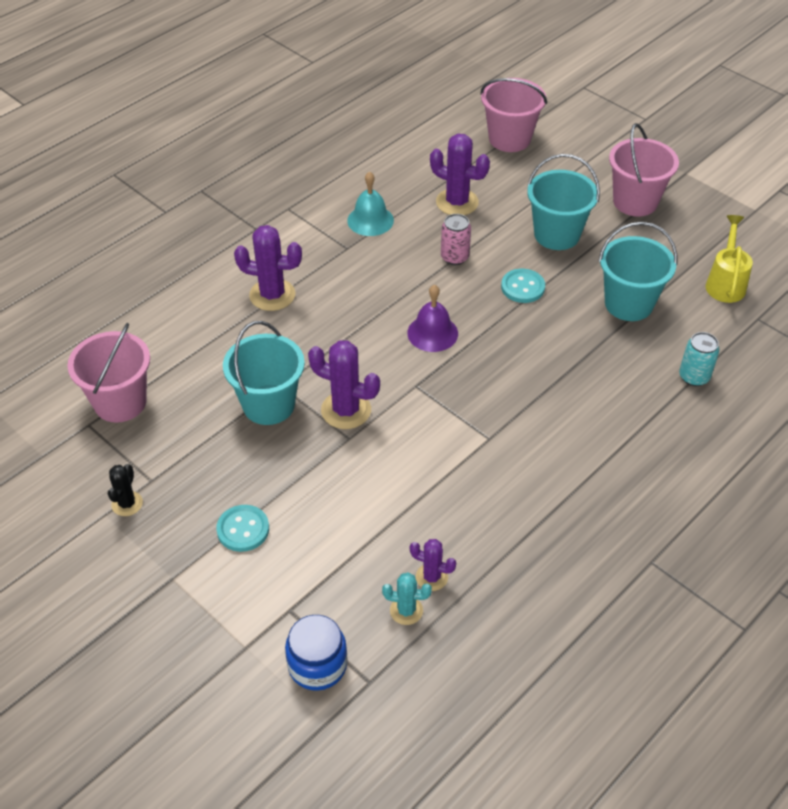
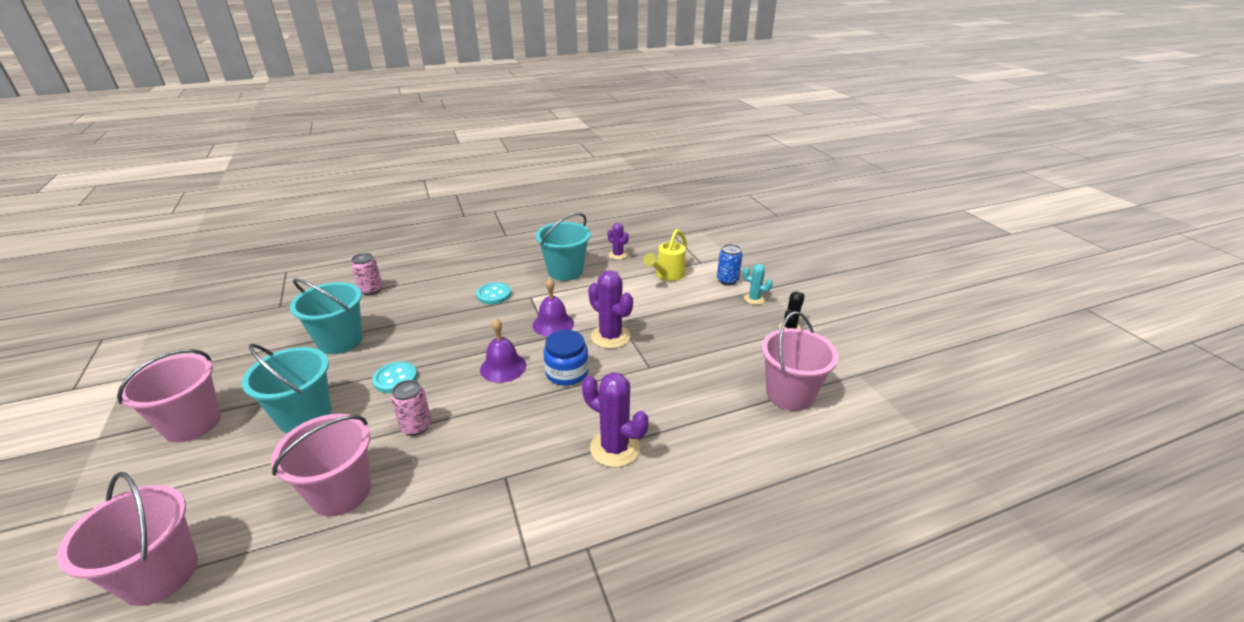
camera: 155 degrees left, 15 degrees down
(233, 577) = (727, 280): none -> blue can
(243, 529) = (714, 297): turquoise button -> turquoise button (494, 294)
(268, 405) = (665, 356): turquoise bucket -> turquoise bucket (565, 271)
(317, 665) = (695, 244): blue jar -> blue jar (567, 373)
(370, 220) = (451, 505): turquoise bell -> none
(406, 610) = (640, 248): turquoise cactus -> turquoise cactus (754, 299)
(425, 405) = (553, 324): none -> purple bell
(457, 202) = (341, 492): purple cactus -> pink bucket
(694, 377) = (371, 290): turquoise can -> pink can
(725, 282) = (255, 333): yellow watering can -> yellow watering can (667, 275)

